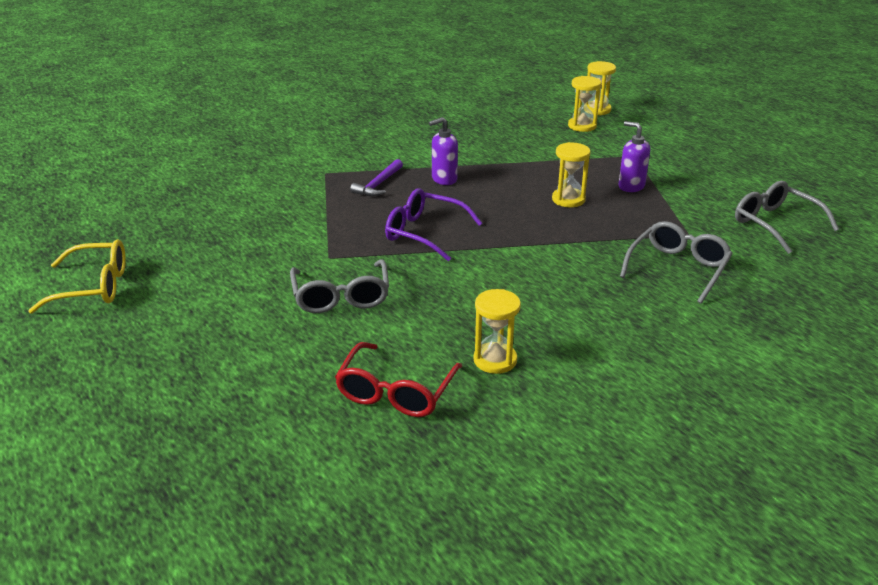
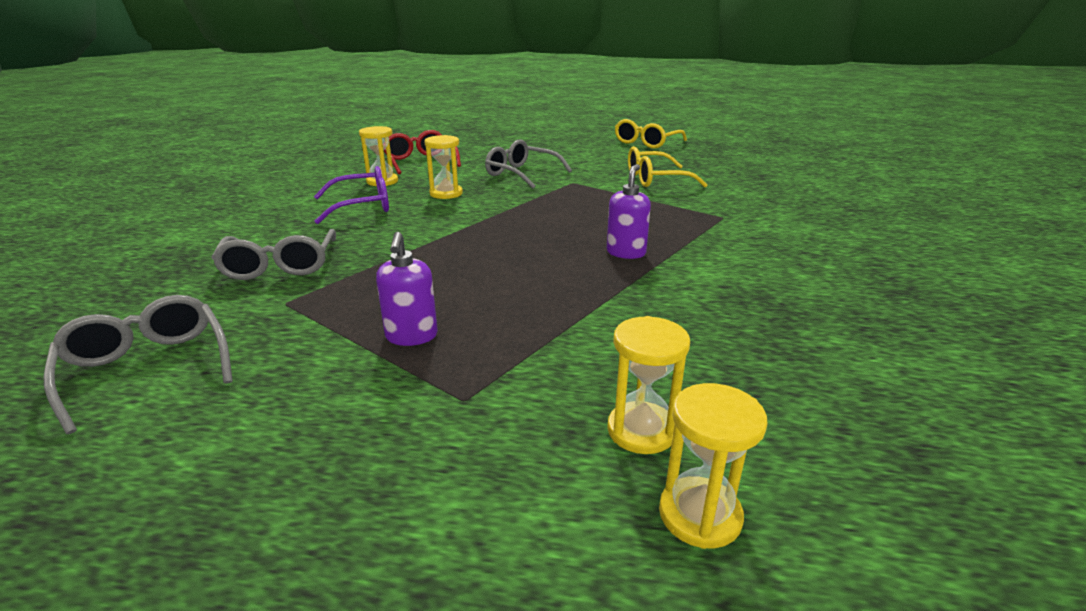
camera: 135 degrees right, 5 degrees down
(259, 226) = (655, 179): none -> yellow glasses
(378, 184) = (663, 226): purple hammer -> none
(424, 233) = (545, 212): purple glasses -> purple glasses (363, 206)
(568, 199) = (469, 285): yellow hourglass -> yellow hourglass (446, 193)
(631, 186) = (411, 336): purple soap dispenser -> purple soap dispenser turned 90 degrees clockwise
(775, 224) = (148, 368): grey glasses -> grey glasses turned 135 degrees counterclockwise

